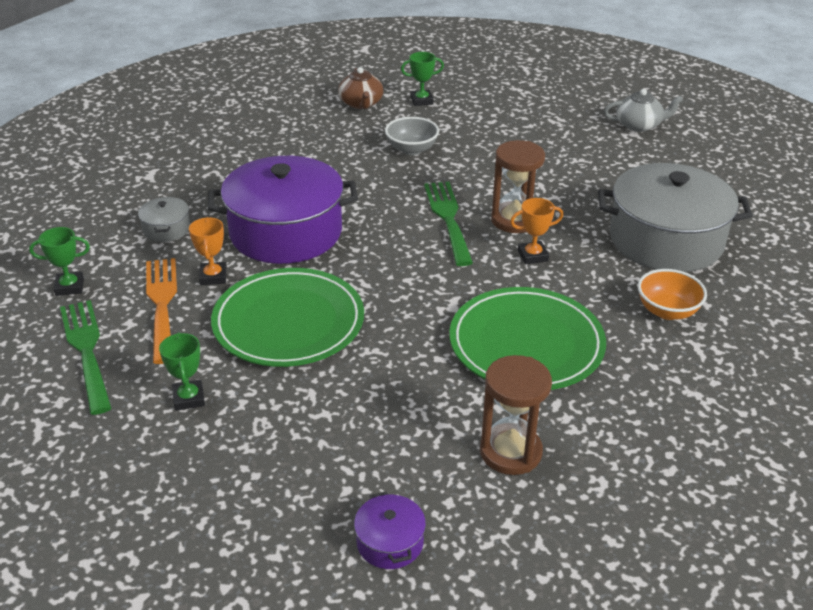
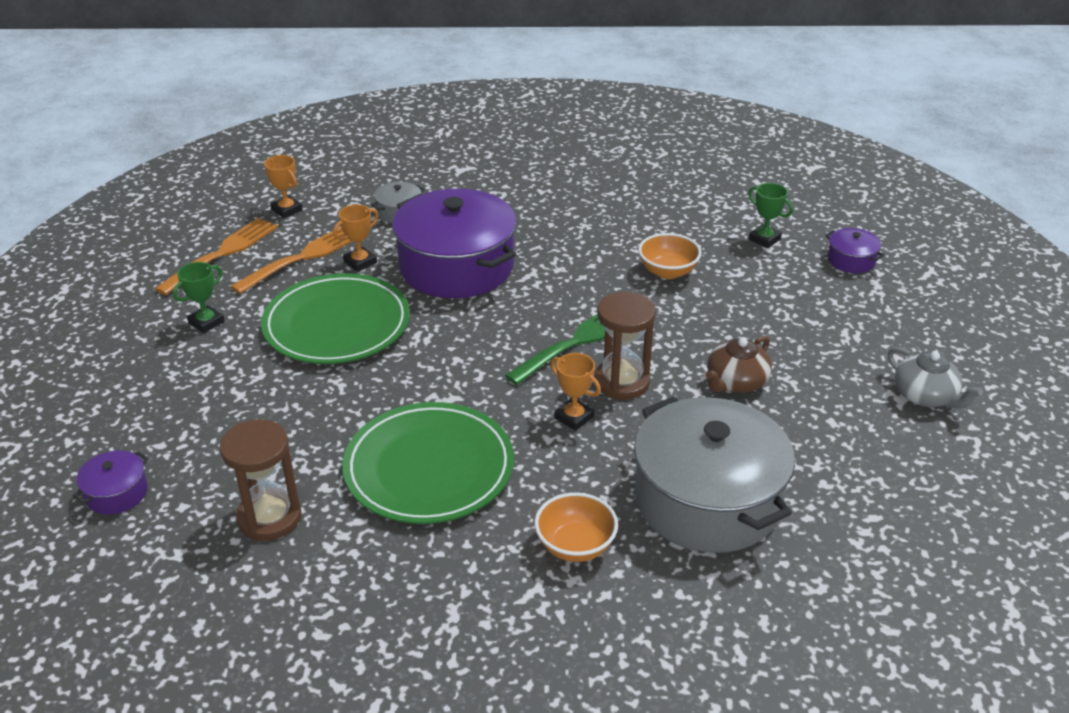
camera: 55 degrees right, 0 degrees up
(69, 287) = (287, 210): green trophy -> orange trophy
(86, 350) = (222, 253): green fork -> orange fork
(361, 103) = (709, 210): brown teapot -> brown teapot (736, 382)
(411, 149) = (667, 272): grey bowl -> orange bowl
(482, 85) = (851, 260): none -> purple pot

